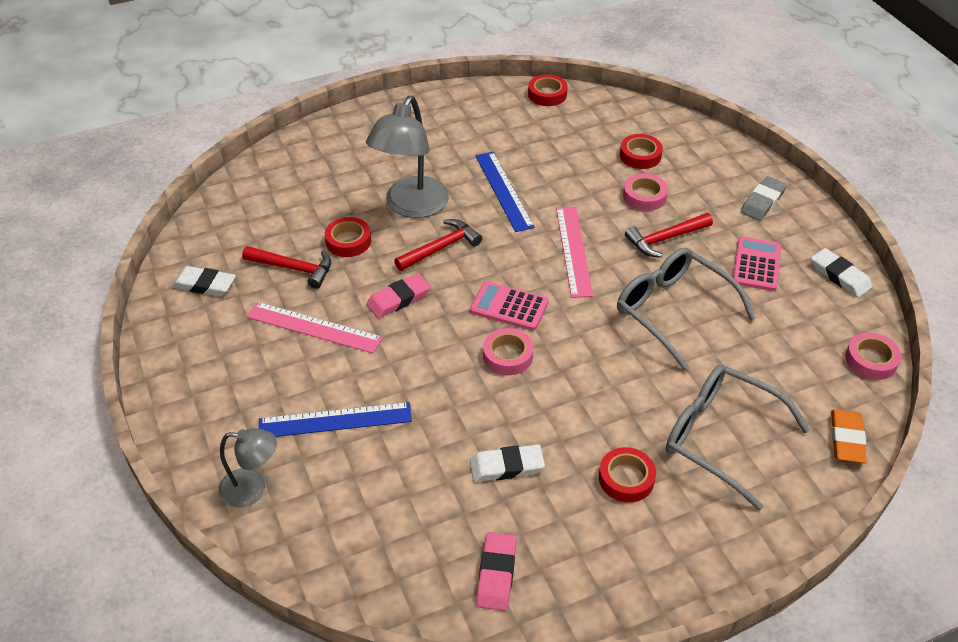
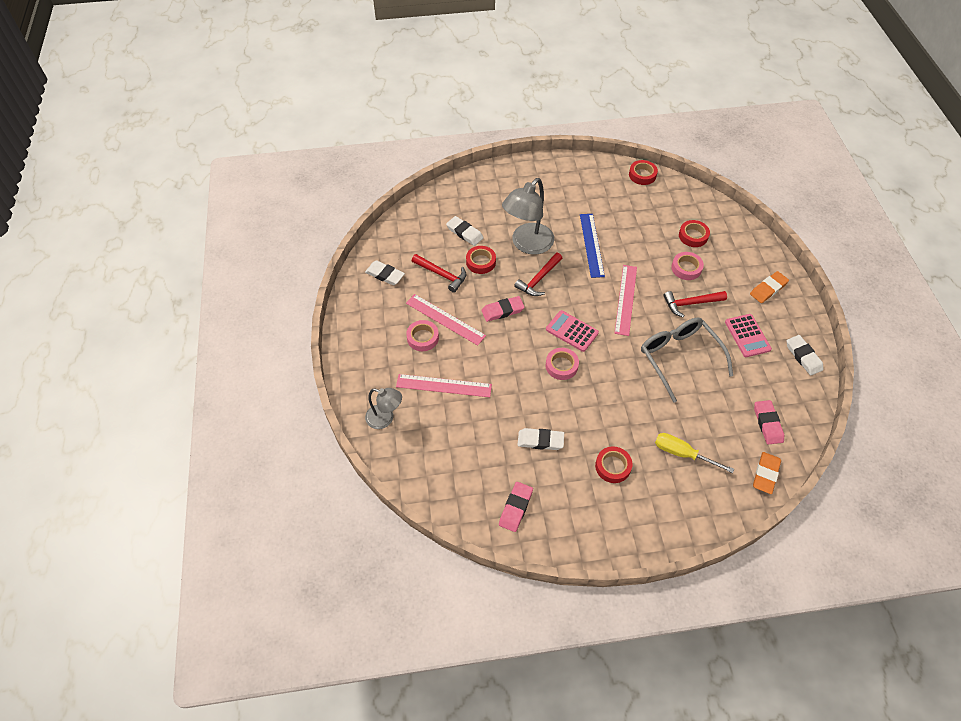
camera: 15 degrees right, 10 degrees up
(314, 207) = (464, 233): none -> white eraser
(335, 420) = (443, 386): blue ruler -> pink ruler
(441, 248) = (539, 279): red hammer -> red hammer turned 150 degrees clockwise
(721, 438) = (682, 453): grey glasses -> yellow screwdriver
(756, 264) = (747, 336): pink calculator -> pink calculator turned 135 degrees clockwise
(762, 202) = (768, 289): grey eraser -> orange eraser
(824, 371) = (767, 423): none -> pink eraser
(871, 360) = (802, 423): pink tape -> pink tape (423, 338)

